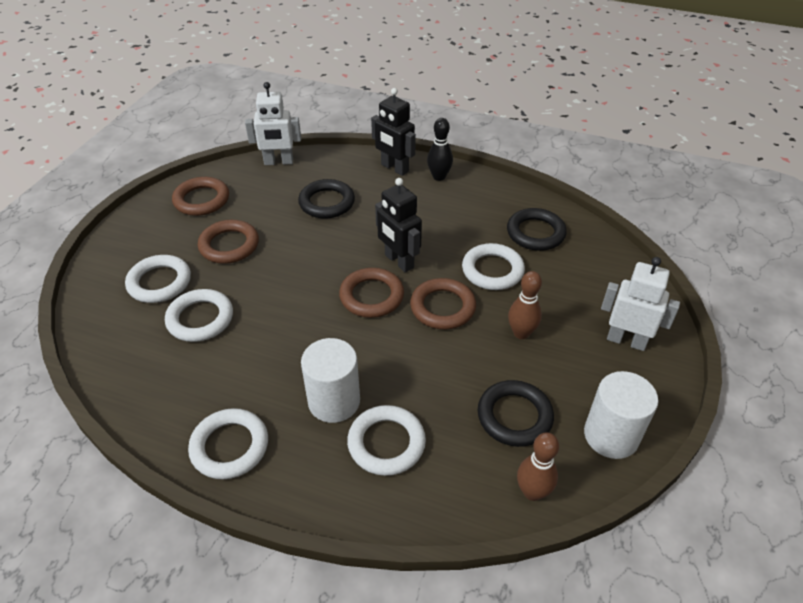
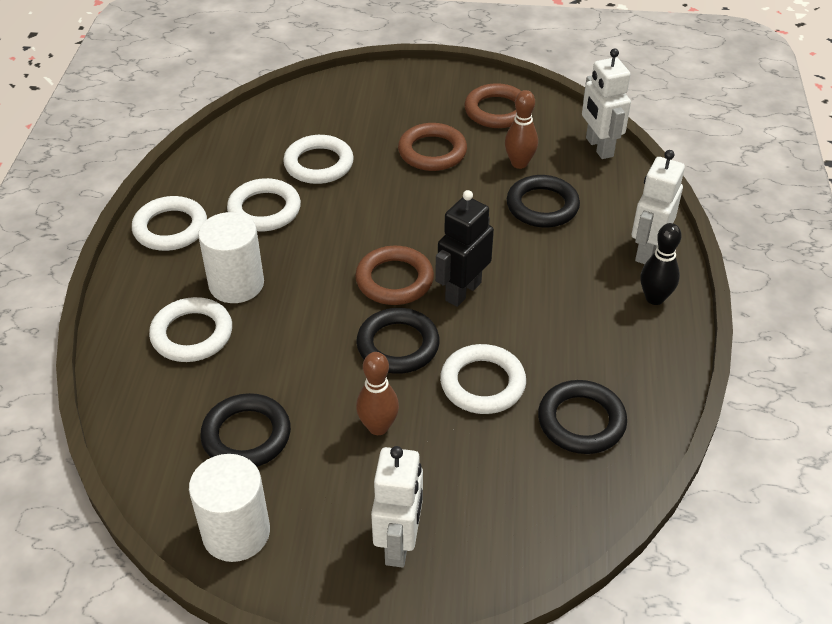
camera: 75 degrees right, 0 degrees up
(159, 282) = (359, 123): white ring -> white ring (264, 210)
(394, 168) = (647, 250): black robot -> white robot
(442, 307) = (398, 345): brown ring -> black ring
(532, 492) = (149, 463): brown bowling pin -> brown bowling pin (519, 163)

